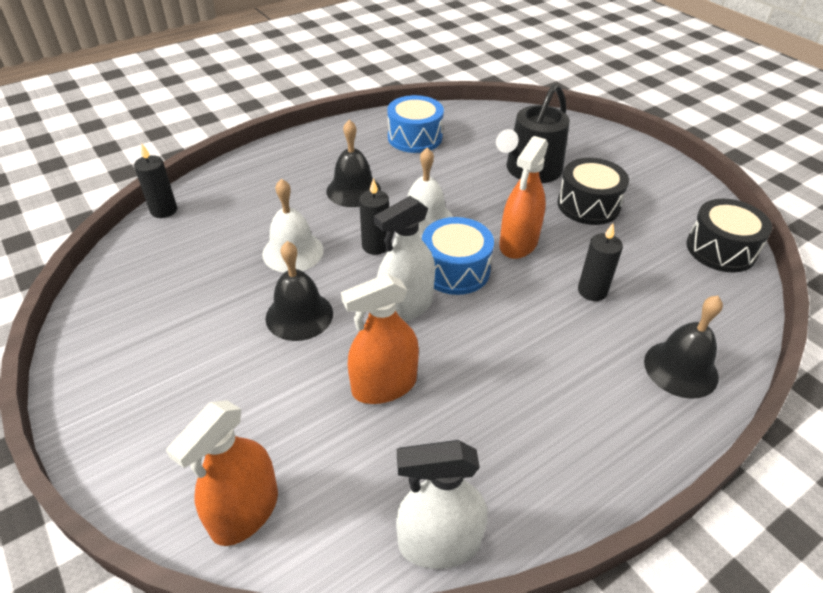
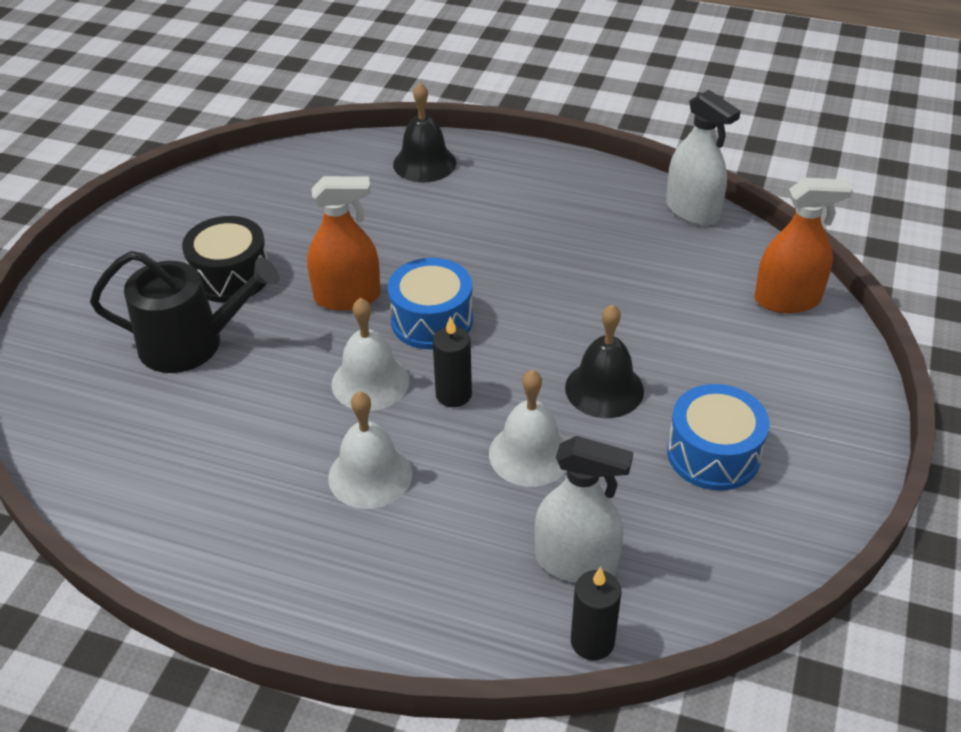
camera: 125 degrees left, 0 degrees up
(353, 190) = (370, 475): black bell -> white bell
(384, 386) = (613, 293): orange spray bottle -> none
(405, 307) = (516, 327): white spray bottle -> white spray bottle (576, 562)
(415, 137) = (187, 488): blue drum -> blue drum (713, 454)
(592, 291) = (375, 229): black candle -> none
(720, 249) = (238, 179): black drum -> none

